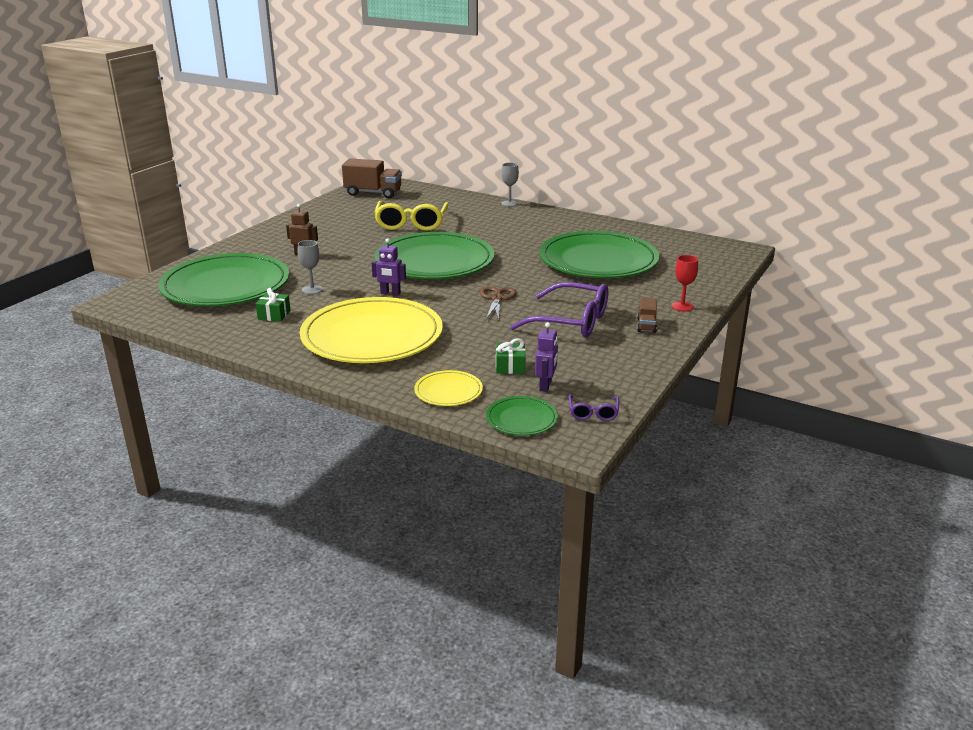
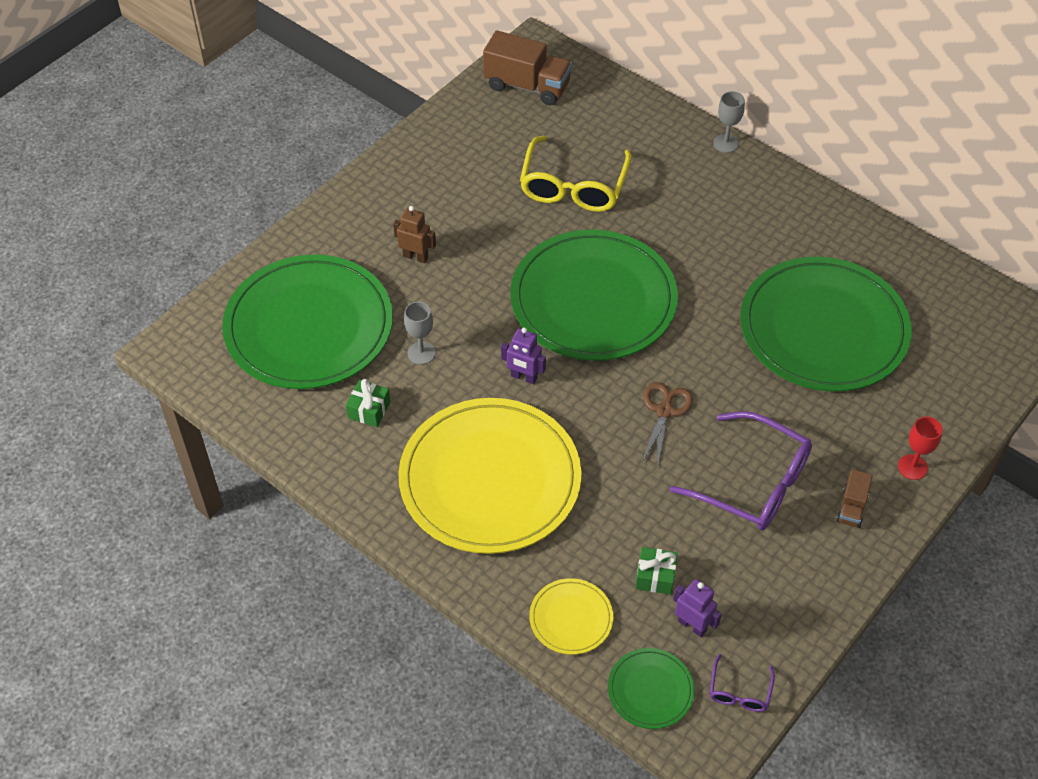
camera: 10 degrees right, 25 degrees up
(546, 386) = (692, 625): purple robot -> purple robot turned 75 degrees counterclockwise

